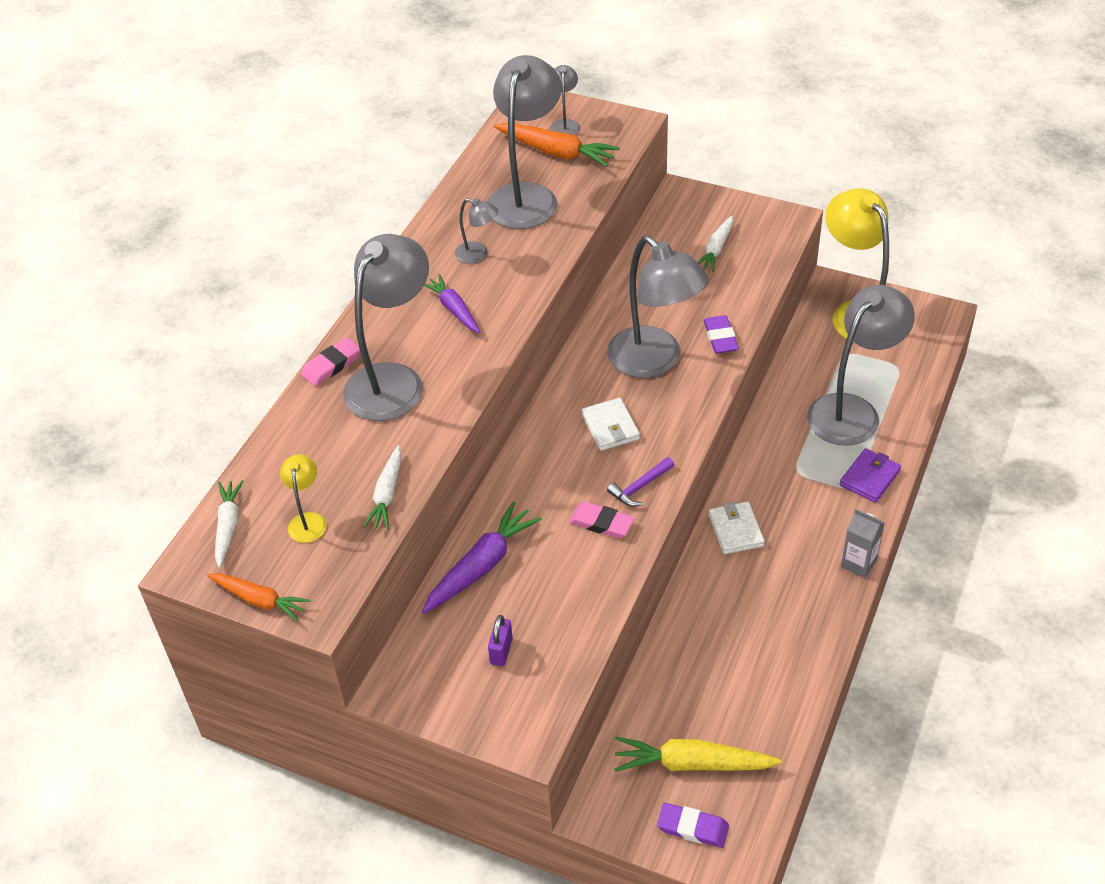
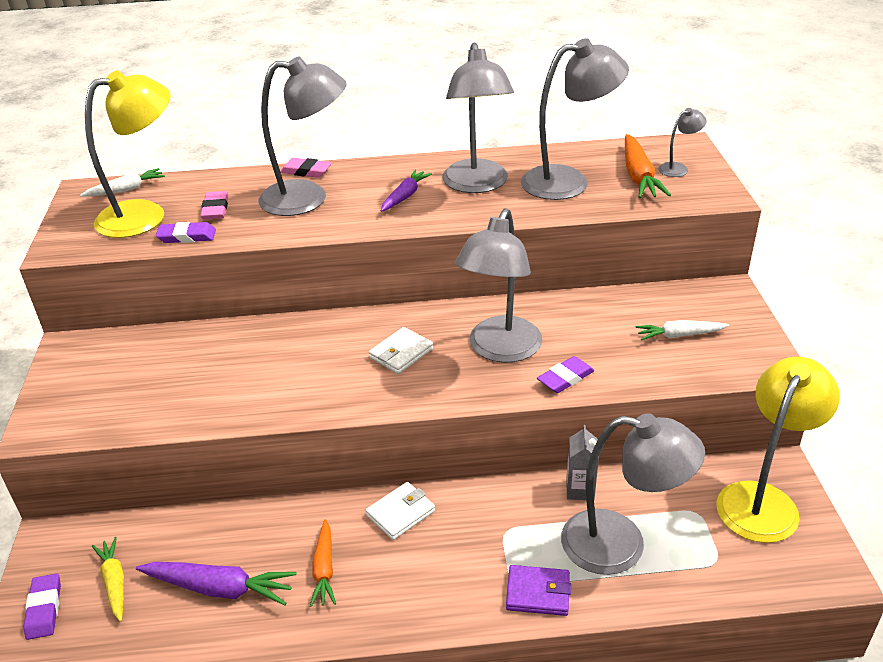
camera: 60 degrees right, 10 degrees down
(259, 600) = (62, 224): orange carrot -> orange carrot (324, 569)
(308, 520) = (145, 215): yellow lamp -> yellow lamp, size x2.23
(387, 494) = (187, 236): white carrot -> purple eraser
(478, 254) = (477, 185): grey lamp -> grey lamp, size x2.23
(481, 565) = (207, 342): purple carrot -> purple carrot (220, 588)
(501, 651) = (123, 384): purple padlock -> none
(601, 523) = (287, 387): pink eraser -> pink eraser (215, 209)
(640, 487) = (342, 395): purple hammer -> none
(692, 764) = (114, 582): yellow carrot -> yellow carrot, size x0.65
(858, 563) = (415, 625): grey carton -> grey carton (580, 490)

